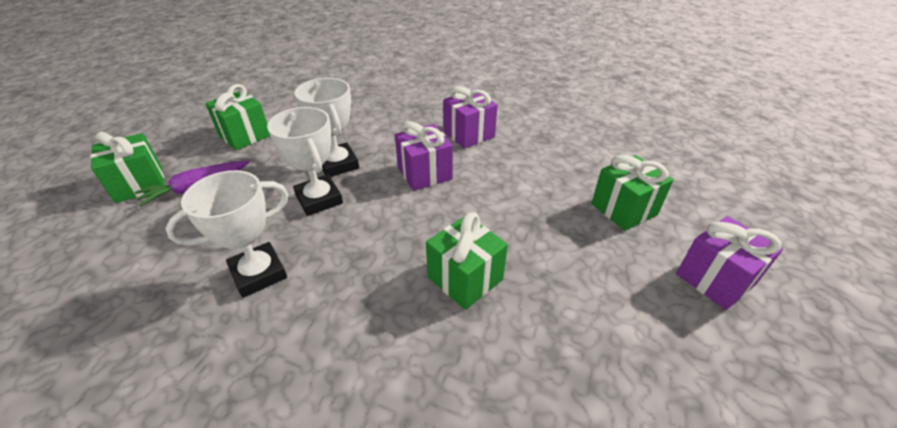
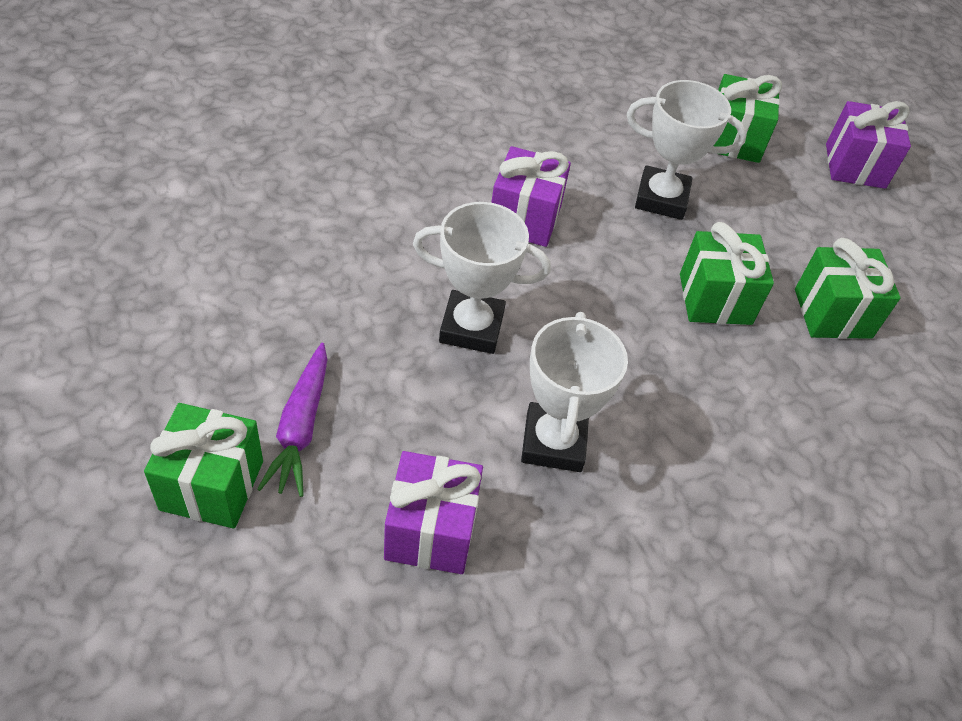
camera: 55 degrees left, 10 degrees up
(245, 136) = (218, 320): green gift -> green gift (832, 313)
(338, 164) = (416, 272): white trophy -> white trophy (661, 198)
(469, 134) = (491, 136): purple gift -> purple gift (431, 531)

